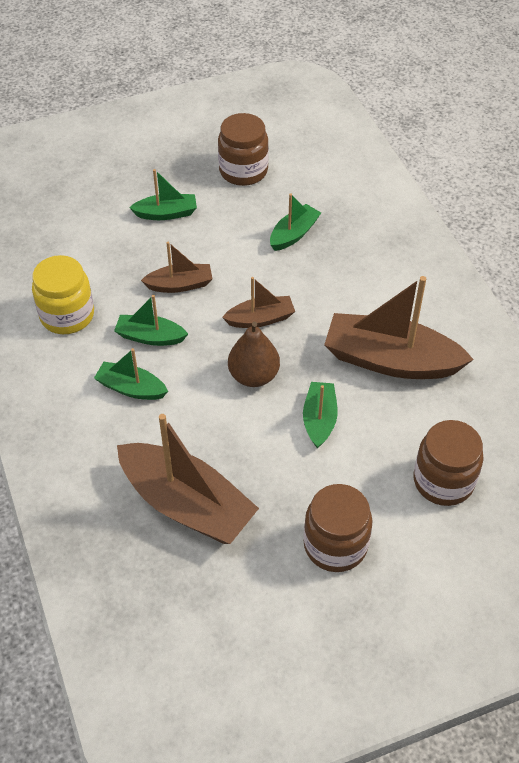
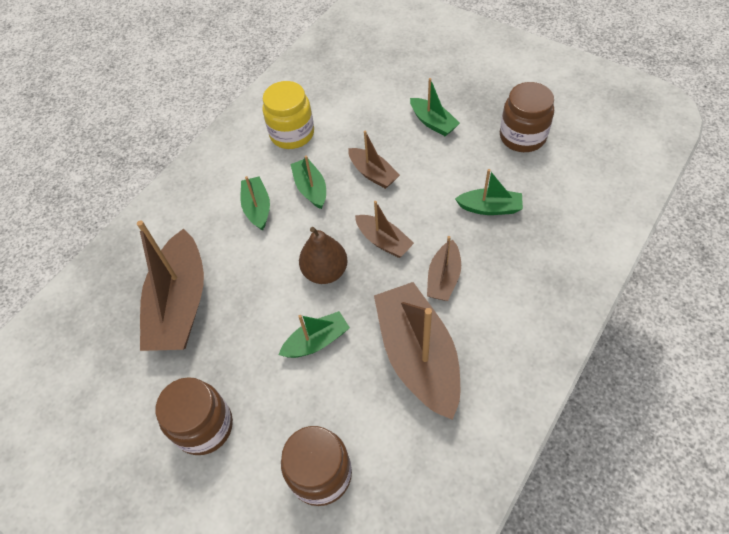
camera: 60 degrees right, 5 degrees up
(333, 302) = (443, 278): none -> brown boat

